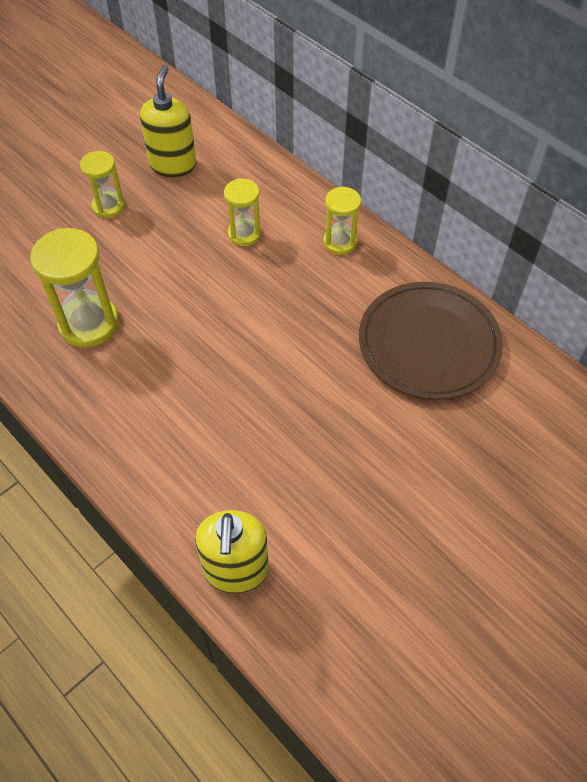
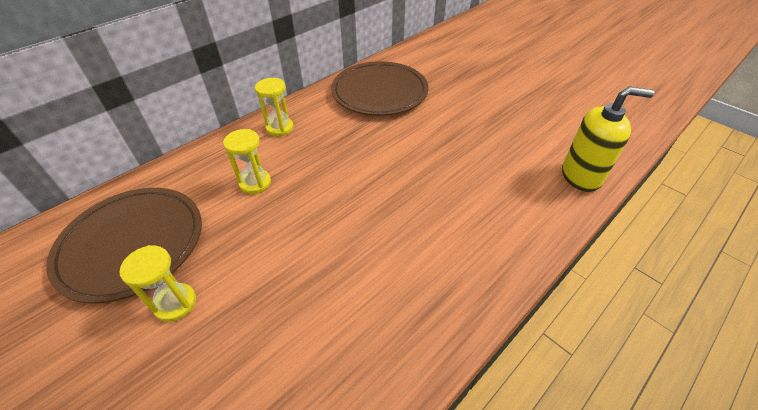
camera: 90 degrees left, 10 degrees down
(89, 323) = (356, 301): yellow hourglass -> none
(173, 165) = (132, 244): yellow soap dispenser -> brown plate

